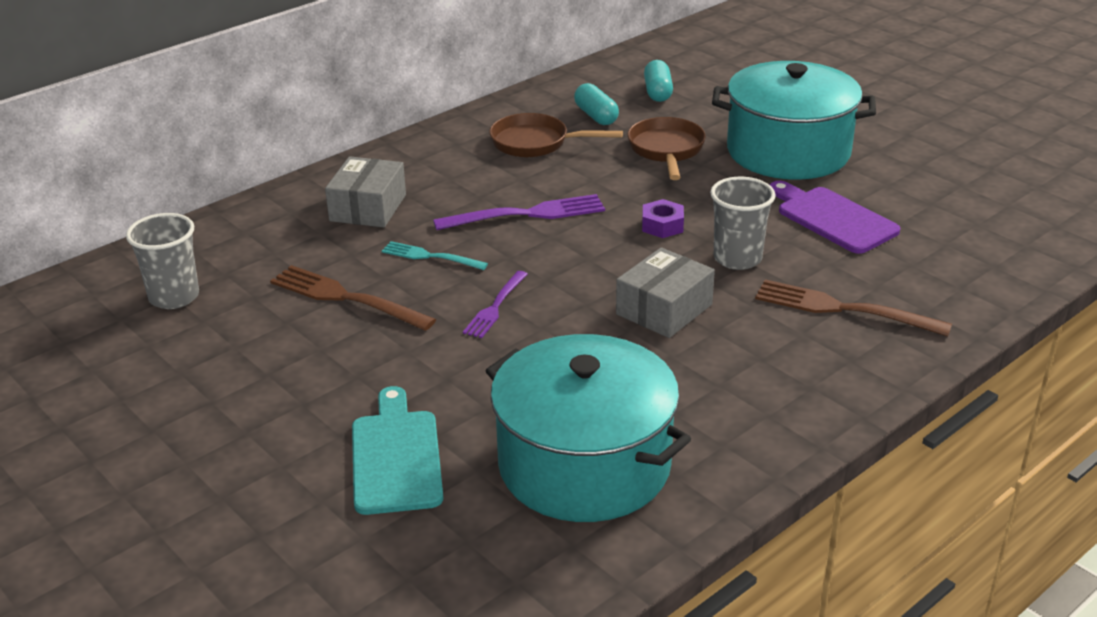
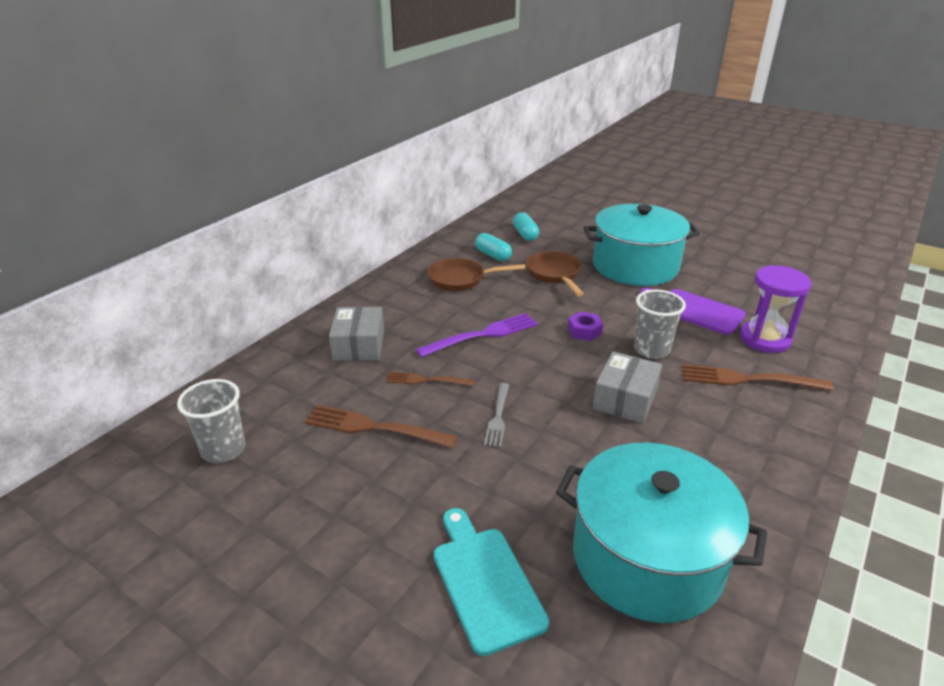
camera: 15 degrees left, 0 degrees up
(430, 256) = (426, 380): turquoise fork -> brown fork
(495, 307) = (498, 417): purple fork -> grey fork
(904, 265) = (764, 339): none -> purple hourglass

